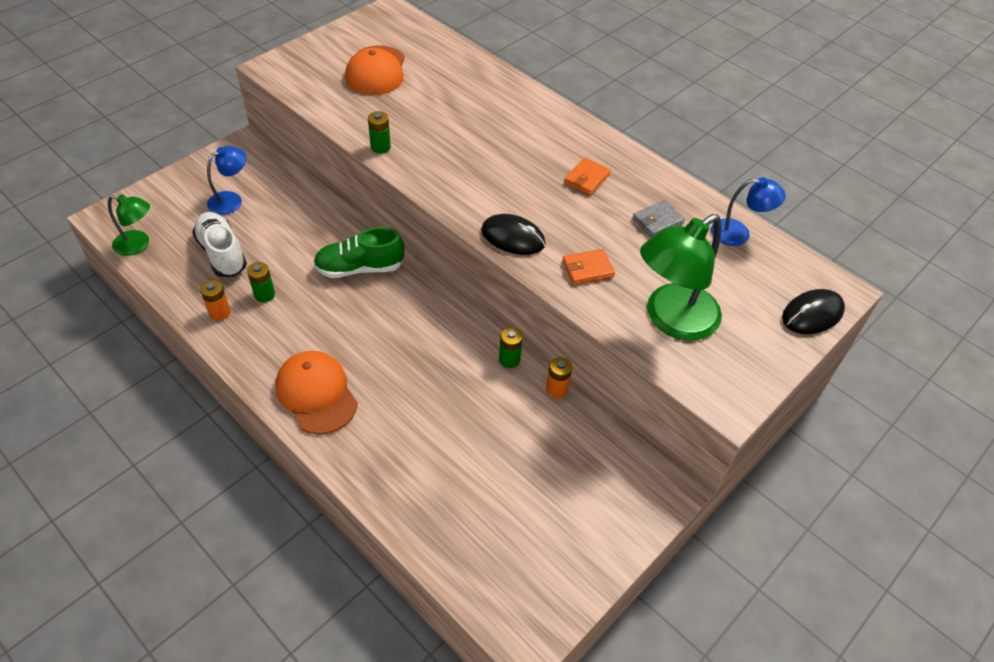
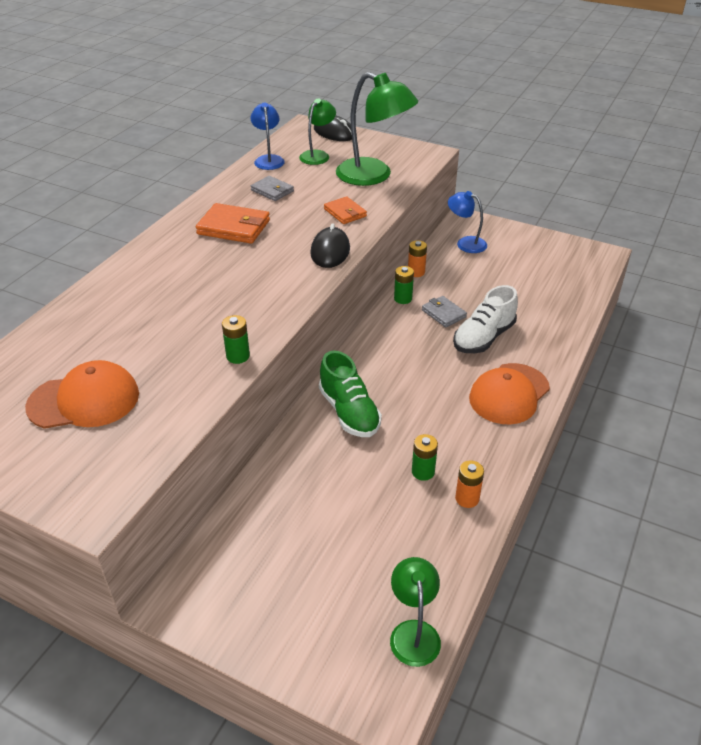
camera: 105 degrees left, 10 degrees down
(222, 253) = (385, 534): white shoe -> white shoe (483, 337)
(231, 200) = (291, 566): blue lamp -> blue lamp (465, 243)
(467, 387) = (443, 313): none -> grey wallet
(586, 179) = (233, 227): orange wallet -> orange wallet, size x1.62
(743, 281) = (318, 155): none -> green lamp

